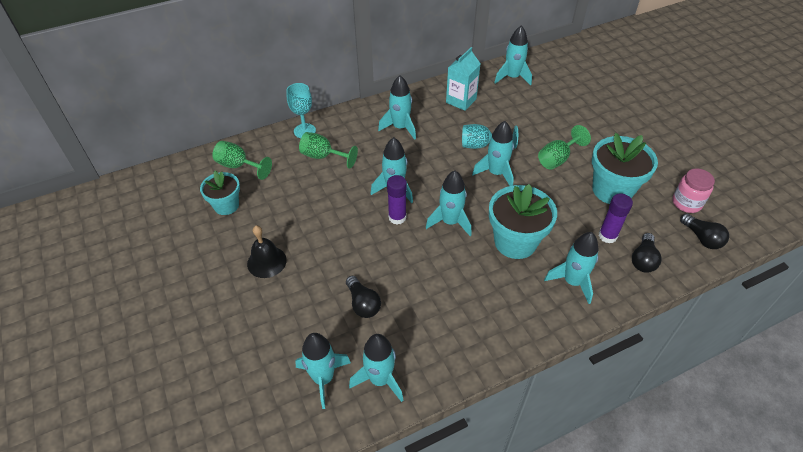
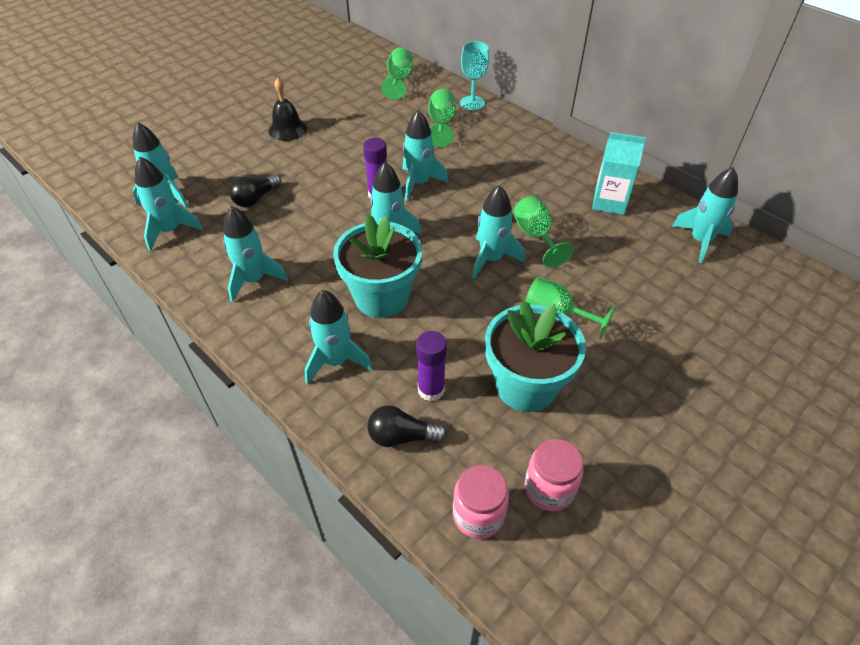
camera: 70 degrees right, 0 degrees up
(226, 205) = (345, 89): turquoise flower pot -> none
(400, 127) = (522, 164): turquoise rocket -> turquoise rocket (254, 280)
(481, 145) = (535, 236): turquoise goblet -> green goblet
(702, 238) = (478, 515): black light bulb -> pink jar

